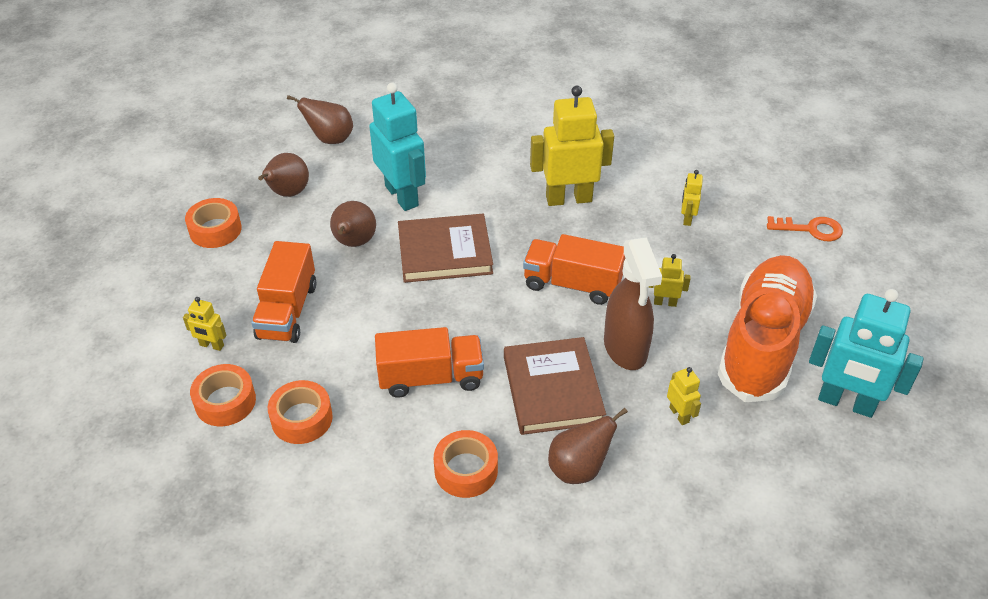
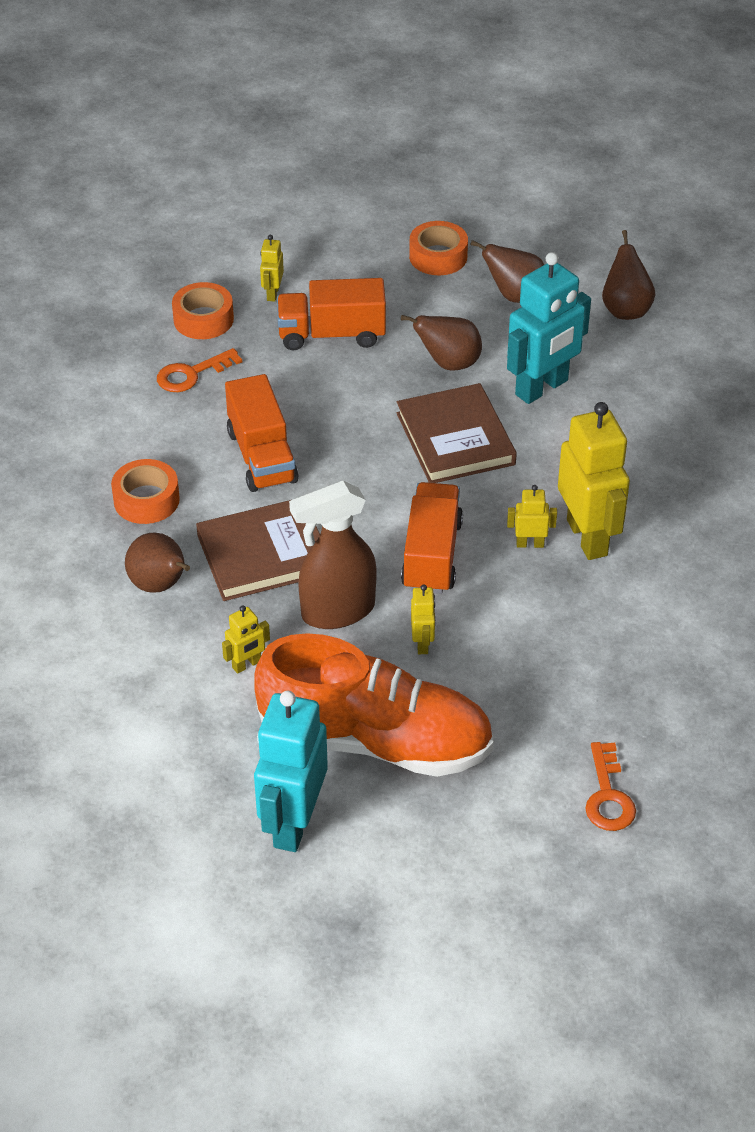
camera: 80 degrees right, 0 degrees up
(302, 418) = (192, 374): orange tape -> orange key
(687, 218) = (587, 659): yellow robot -> yellow robot (530, 544)

